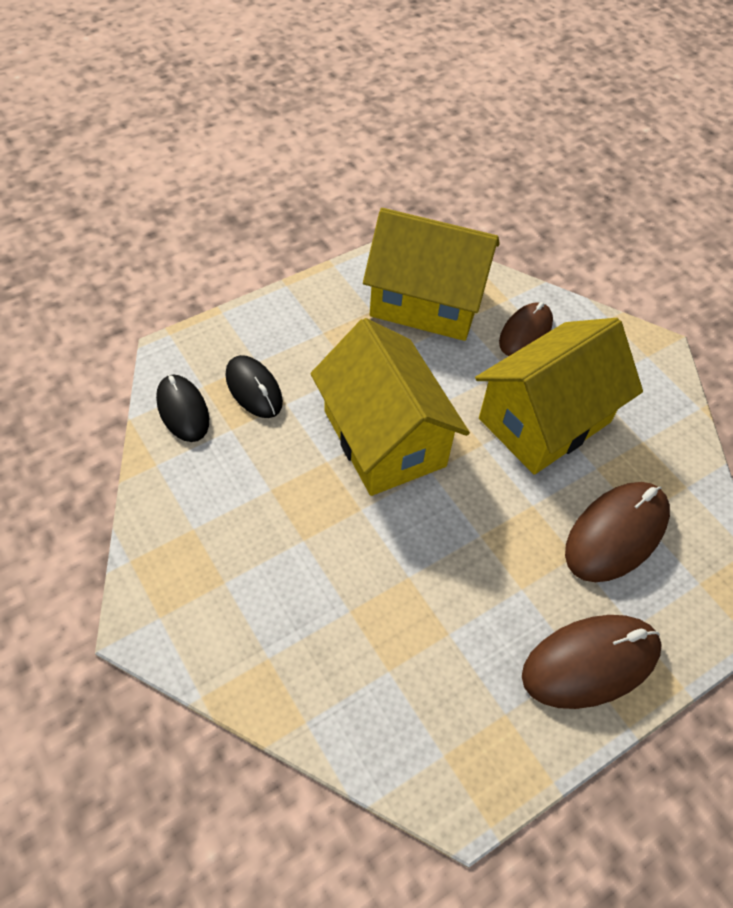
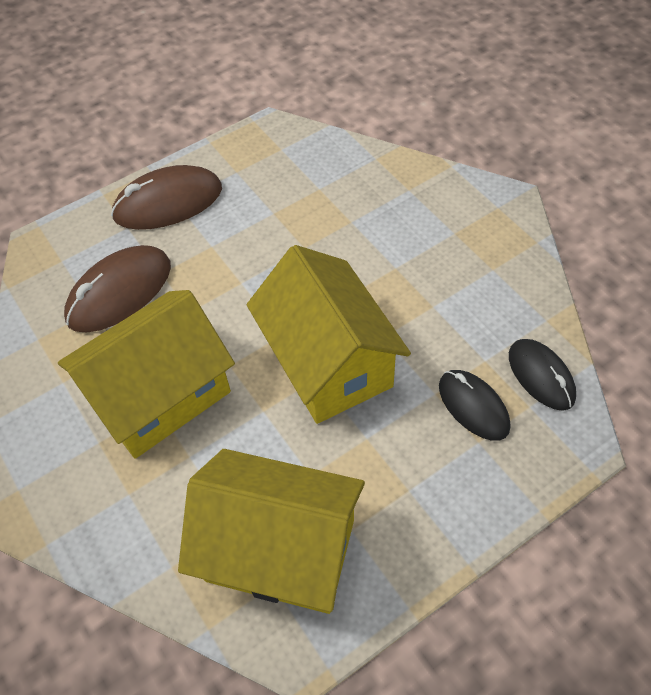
camera: 175 degrees left, 0 degrees up
(525, 332) = (159, 511): brown mouse -> none

